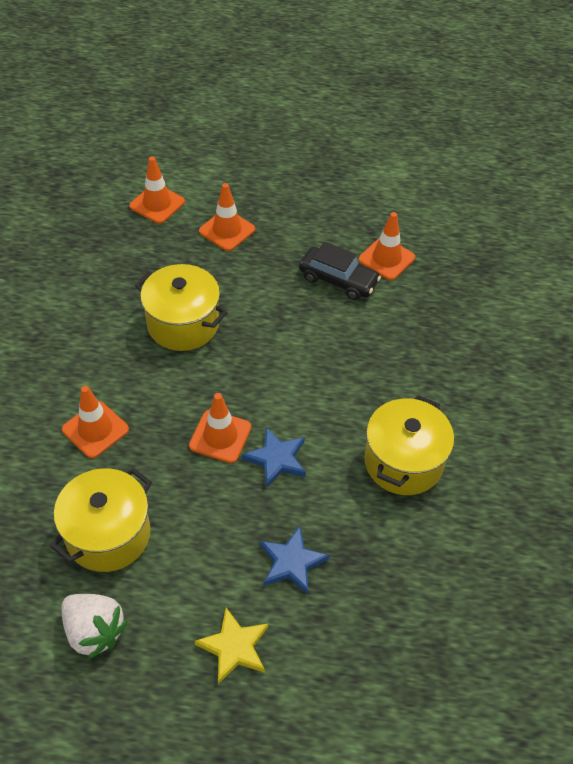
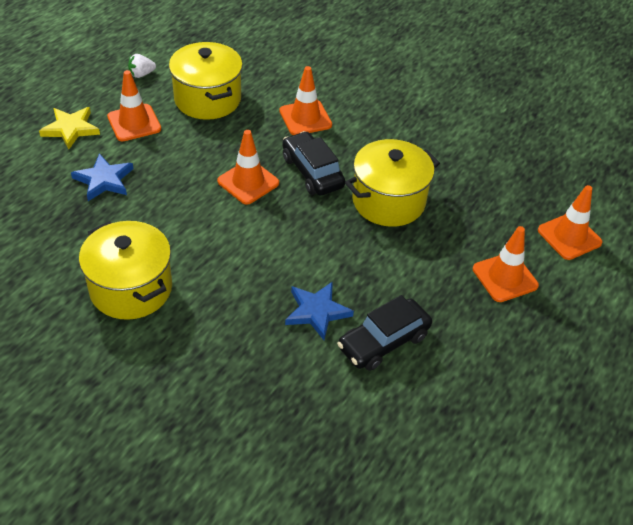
camera: 115 degrees right, 5 degrees down
(94, 631) = (141, 74): white strawberry -> white strawberry, size x0.54
(176, 392) = (312, 172): none -> black car
(276, 459) = (200, 207): blue star -> blue star (317, 312)
(386, 259) = (394, 404): orange traffic cone -> orange traffic cone (134, 123)

